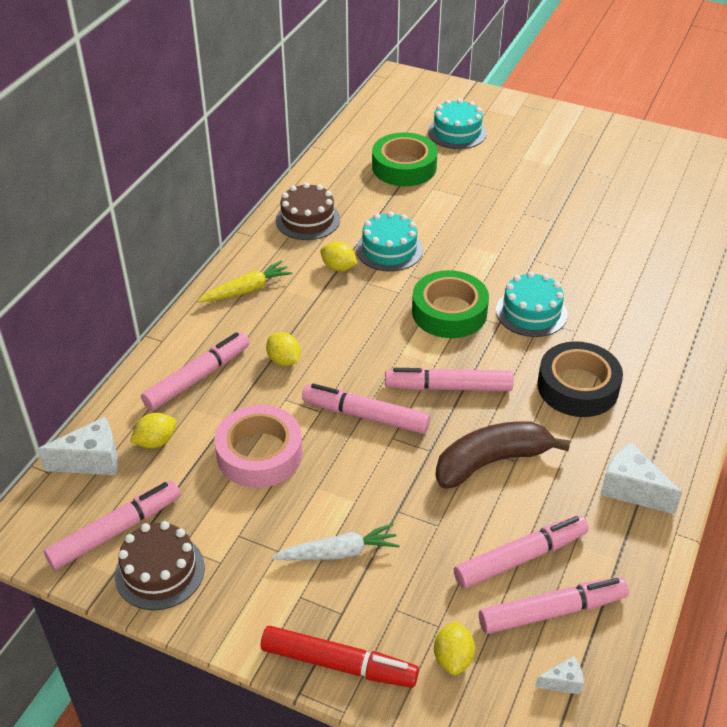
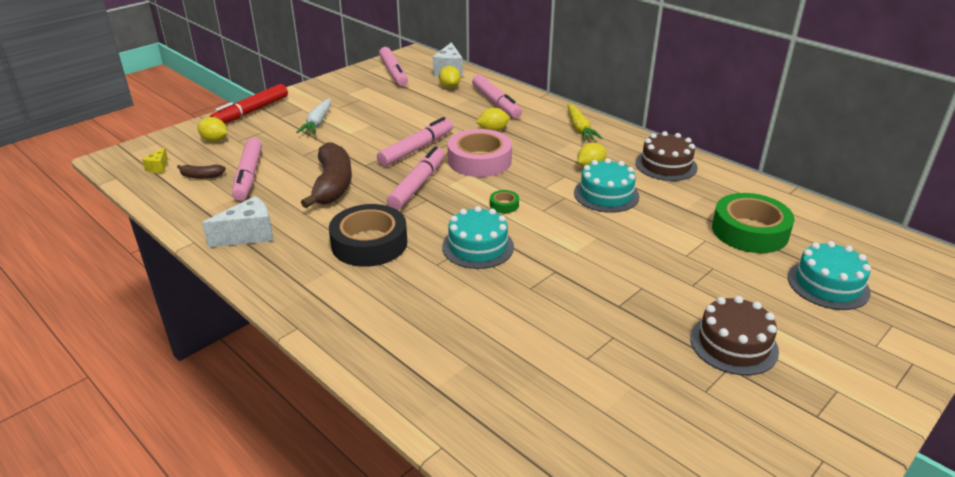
camera: 110 degrees right, 10 degrees down
(160, 571) = (357, 79): brown cake -> brown cake (733, 344)
(259, 454) = (414, 112): pink tape -> pink tape (479, 160)
(449, 312) = (504, 205): green tape -> green tape, size x0.42
(552, 611) = (201, 176): pink marker -> brown banana
(563, 682) = (158, 167): white cheese -> yellow cheese

